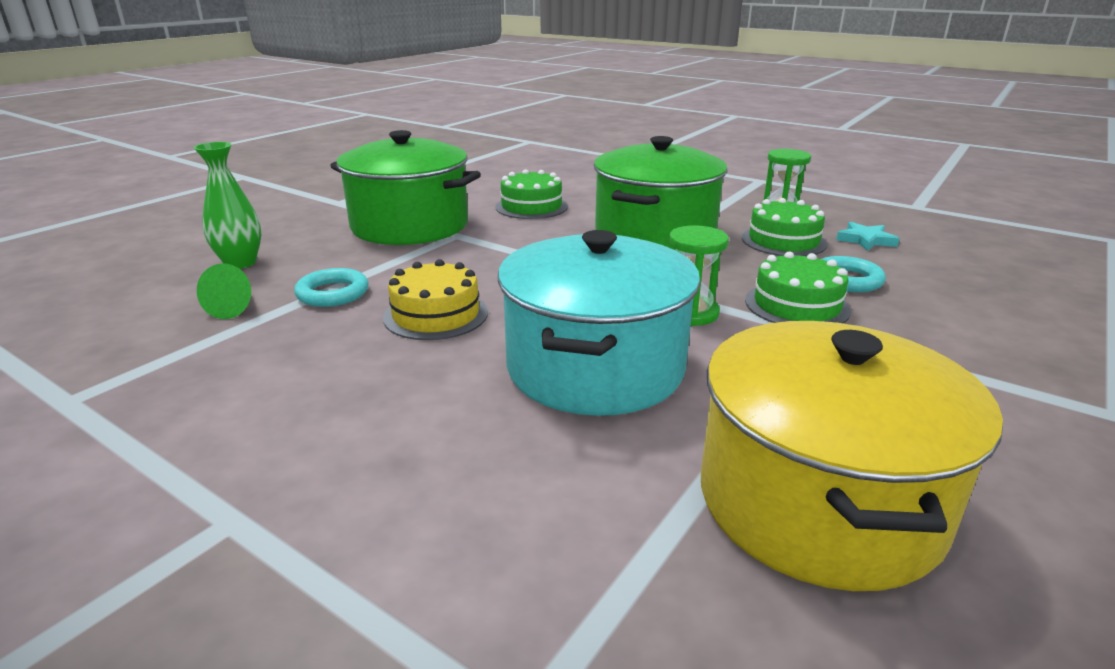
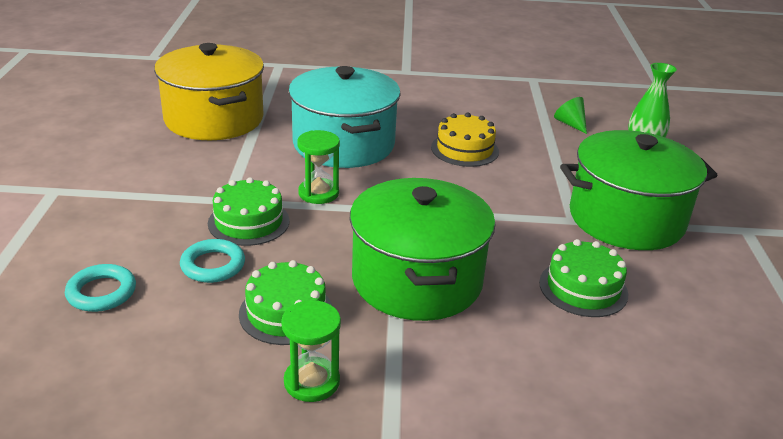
camera: 145 degrees right, 5 degrees up
(333, 293) = (544, 146): turquoise ring -> turquoise ring (101, 292)
(865, 240) = (196, 347): turquoise star -> none

